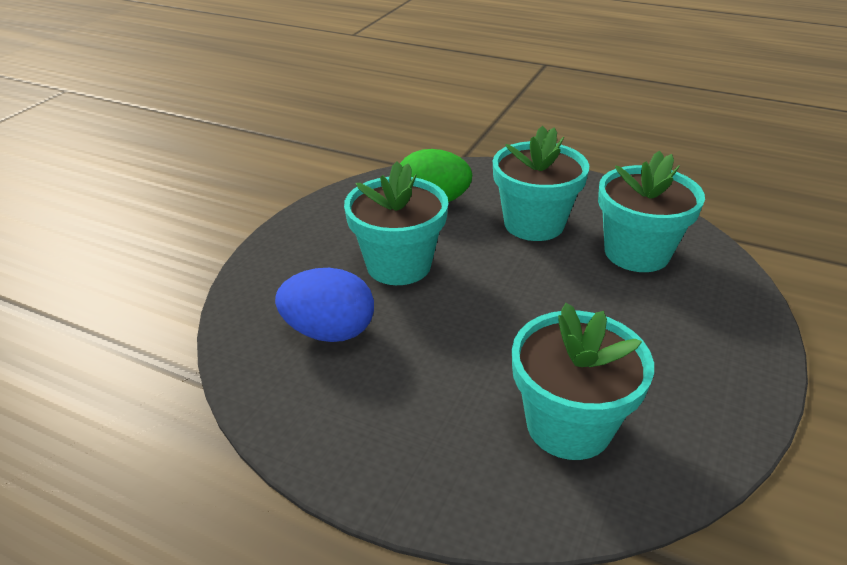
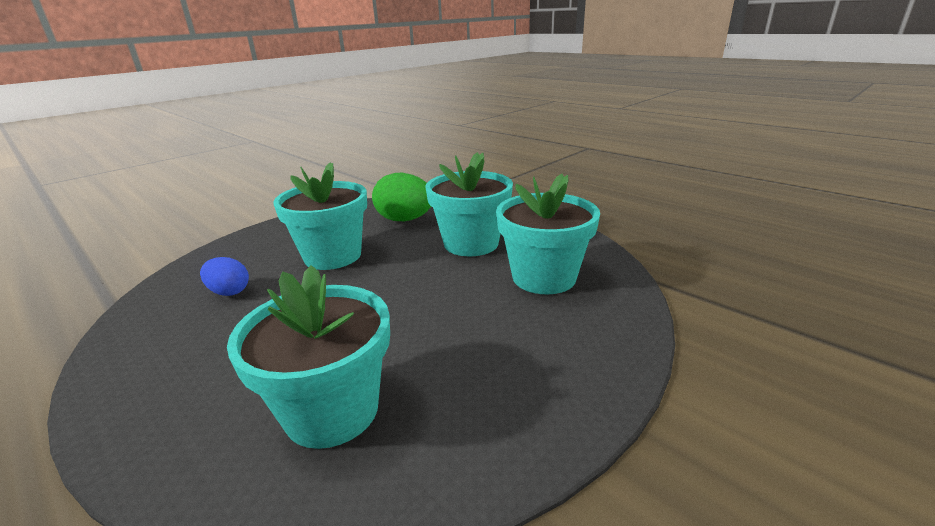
camera: 20 degrees right, 10 degrees down
(329, 331) = (229, 292): blue egg -> blue egg, size x0.60

